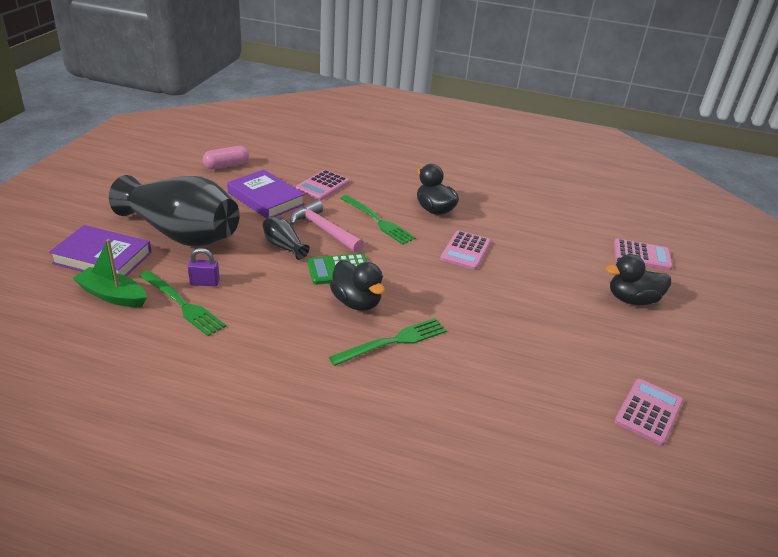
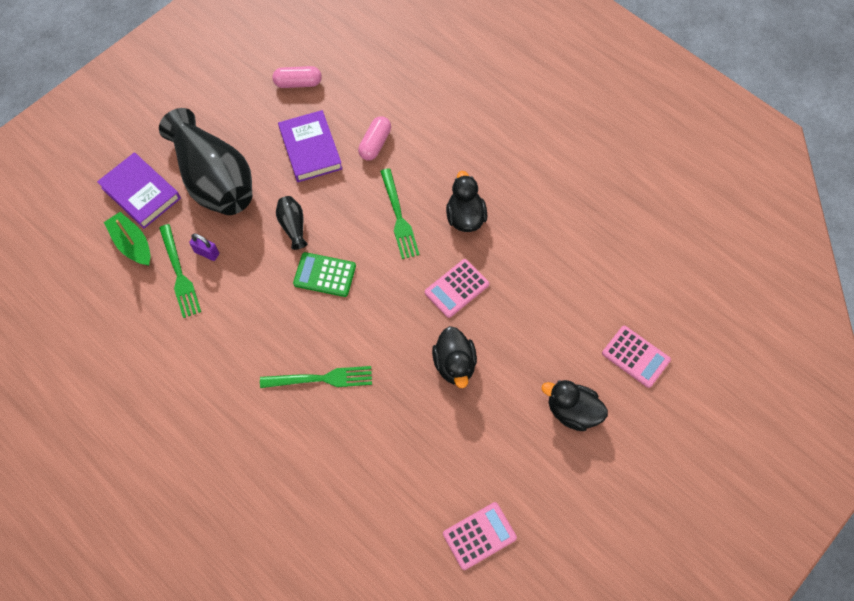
camera: 30 degrees right, 30 degrees up
(322, 186) = (375, 144): pink calculator -> pink capsule
(323, 230) = (340, 214): pink hammer -> none
(356, 302) = (317, 321): black duck -> black duck (454, 364)

